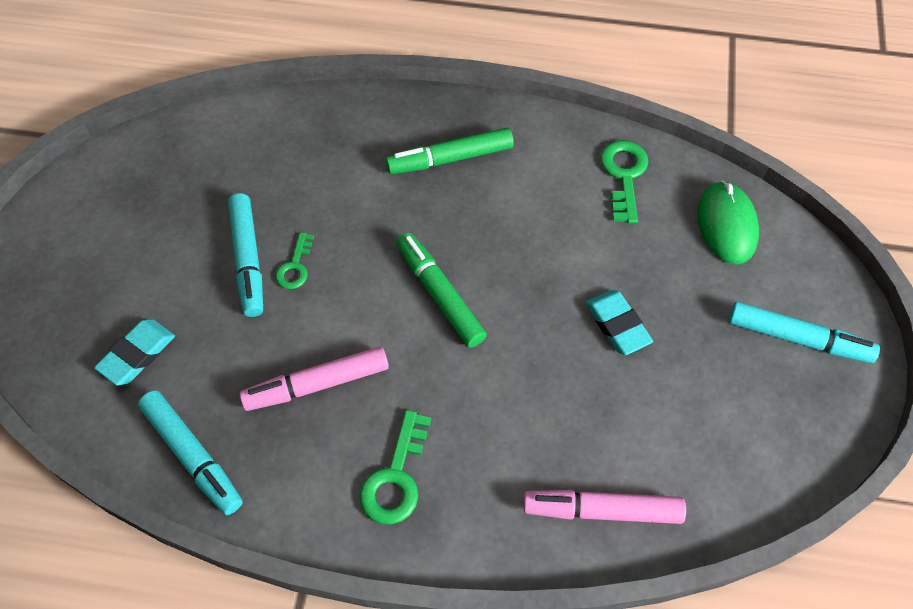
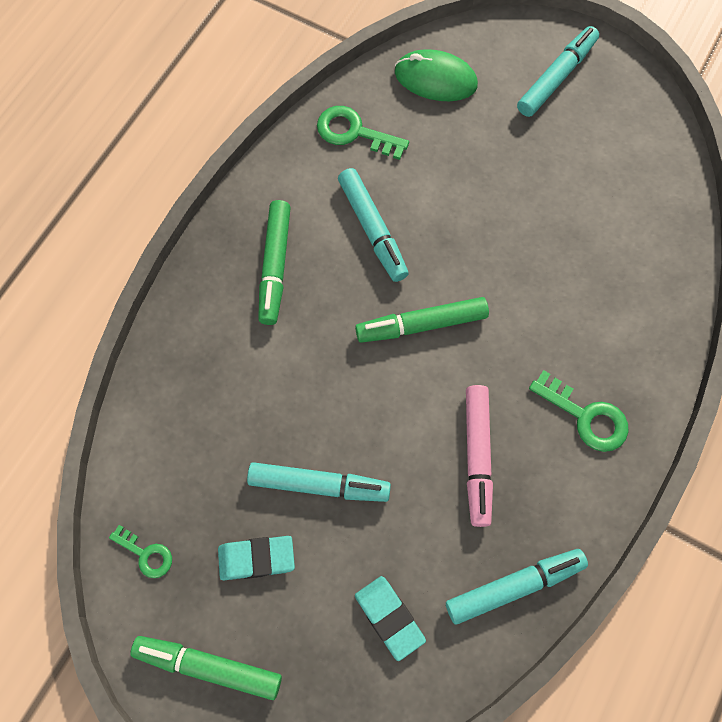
camera: 70 degrees left, 10 degrees up
(66, 231) = (208, 667): none -> green marker
(295, 267) = (344, 442): green key -> green key (146, 554)
(524, 223) = (373, 229): none -> turquoise marker
(602, 510) = (657, 271): pink marker -> none
(617, 325) = (501, 197): turquoise eraser -> turquoise eraser (256, 558)

